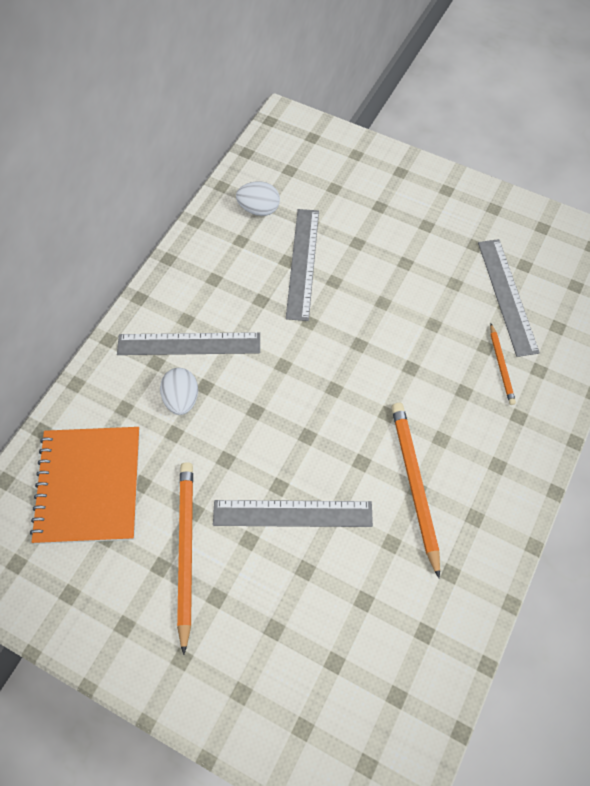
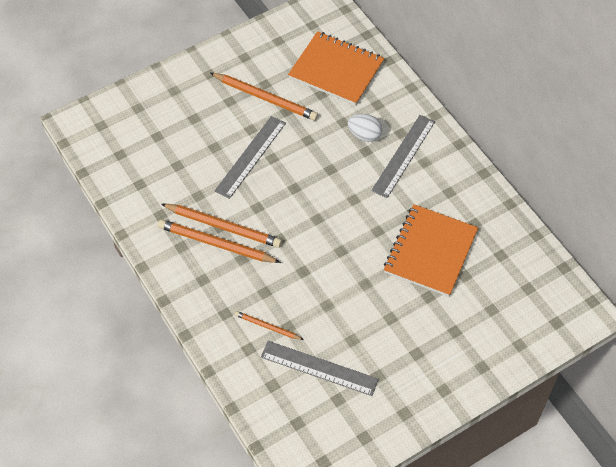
camera: 120 degrees right, 5 degrees down
(259, 209) = (498, 248): white egg -> none
(303, 263) = (430, 252): grey ruler -> orange notebook
(442, 478) = (216, 244): none -> orange pencil

